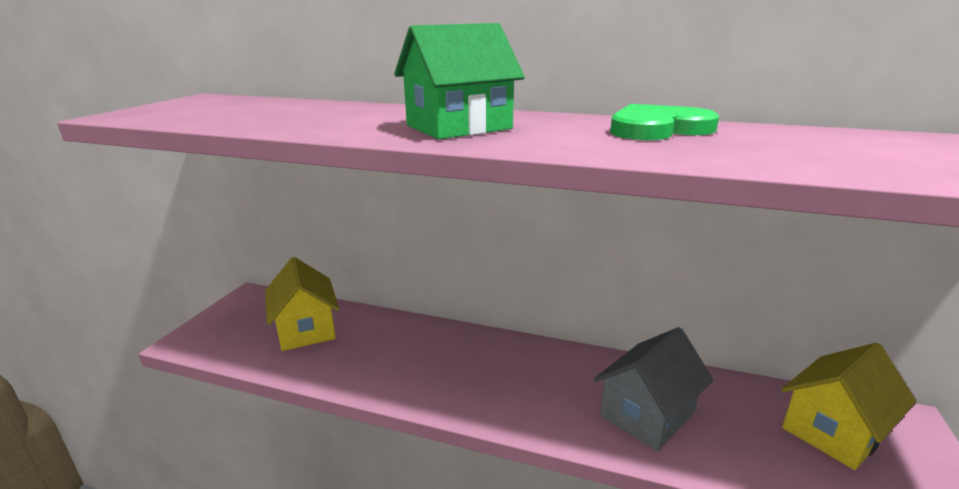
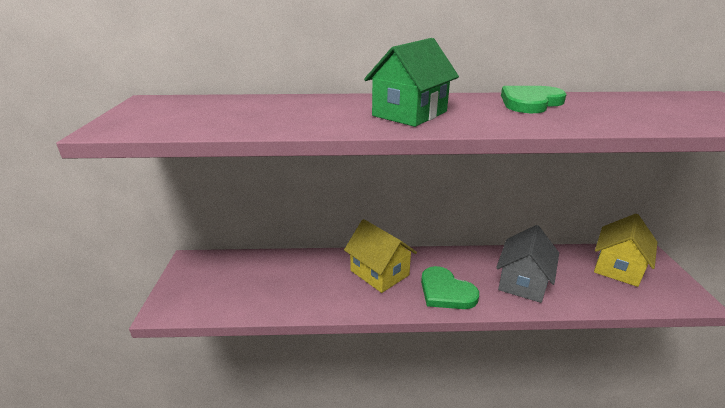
camera: 20 degrees left, 5 degrees up
(306, 329) = (260, 277): yellow house -> yellow house (379, 273)
(520, 399) = (446, 291): none -> green heart

